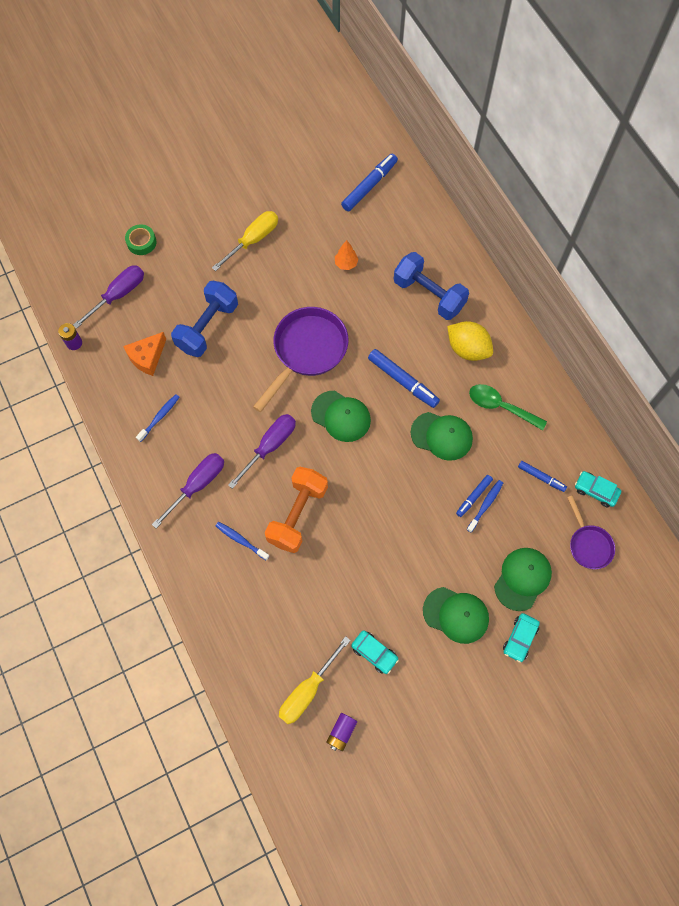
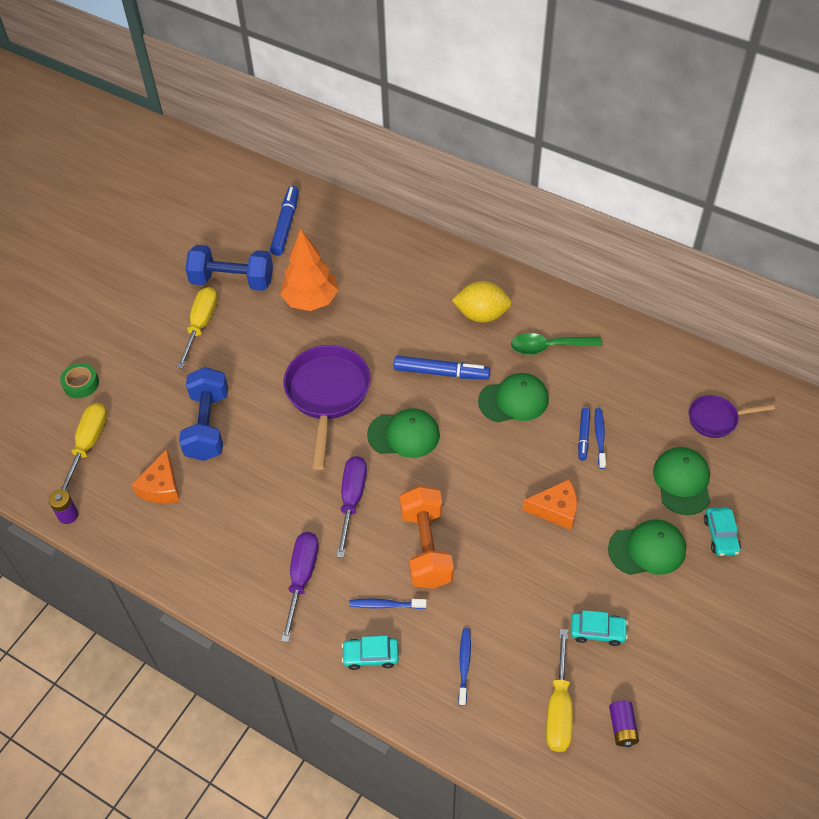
camera: 30 degrees left, 15 degrees down
(118, 295) = (88, 445): purple screwdriver -> yellow screwdriver
(159, 417) = (214, 536): blue toothbrush -> blue toothbrush (464, 665)
(346, 264) = (311, 300): orange tree -> orange tree, size x2.11
(410, 542) = (555, 509): none -> orange cheese
(429, 295) = (411, 288): blue dumbbell -> blue dumbbell (232, 281)
(541, 477) = (631, 386): blue marker -> none
(588, 544) = (716, 419): purple pan -> purple pan turned 135 degrees clockwise
(595, 491) = (687, 371): turquoise car -> turquoise car (370, 656)

